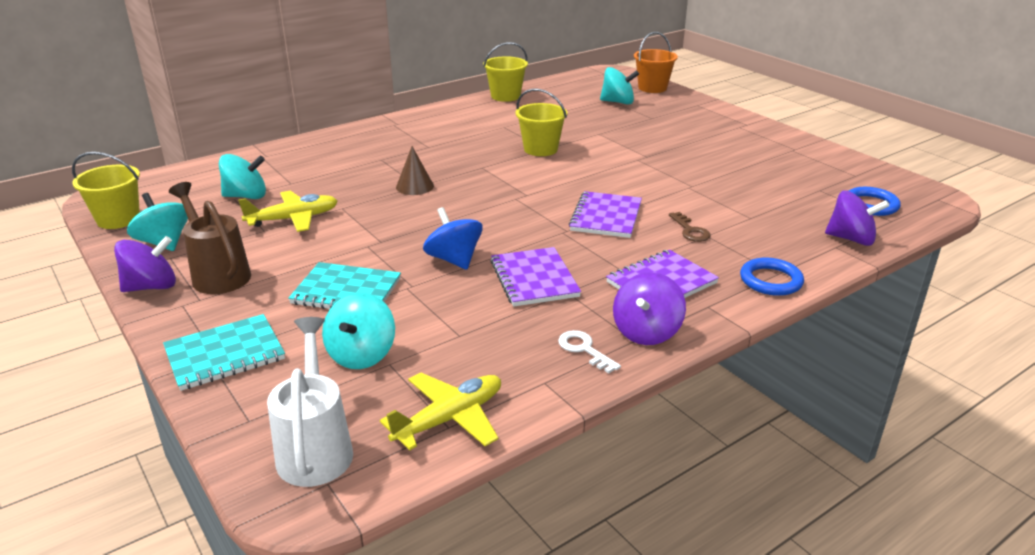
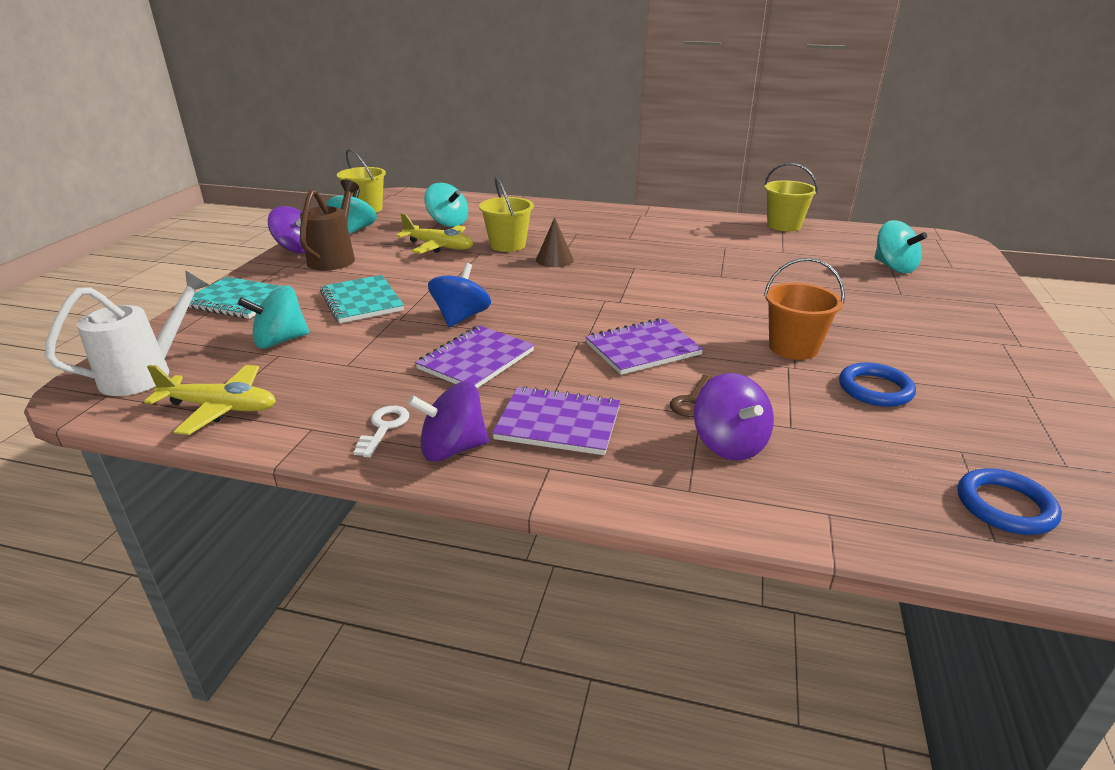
camera: 50 degrees right, 0 degrees up
(540, 149) = (715, 275): yellow bucket -> yellow bucket (507, 245)
(652, 88) = (971, 269): orange bucket -> orange bucket (793, 348)
(770, 280) = (663, 490): blue ring -> blue ring (875, 389)
(851, 239) = (872, 519): purple spinning top -> purple spinning top (729, 444)

